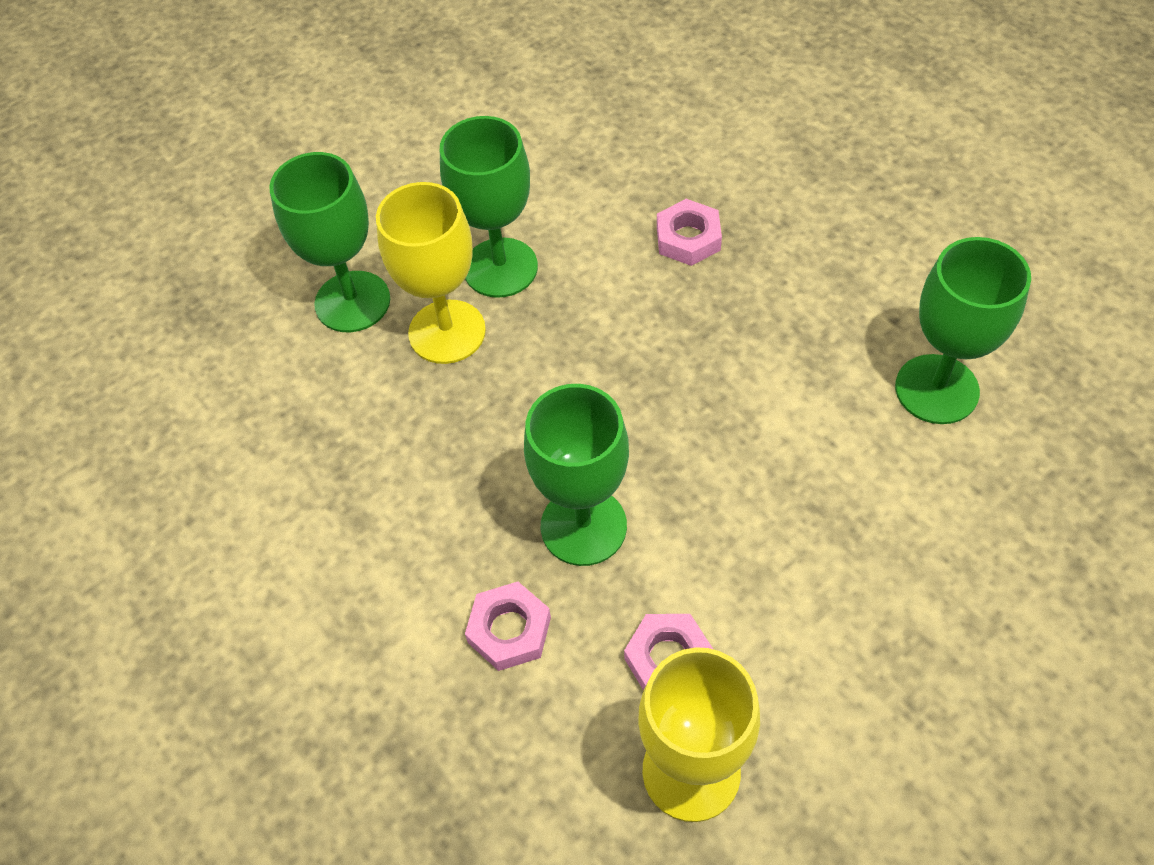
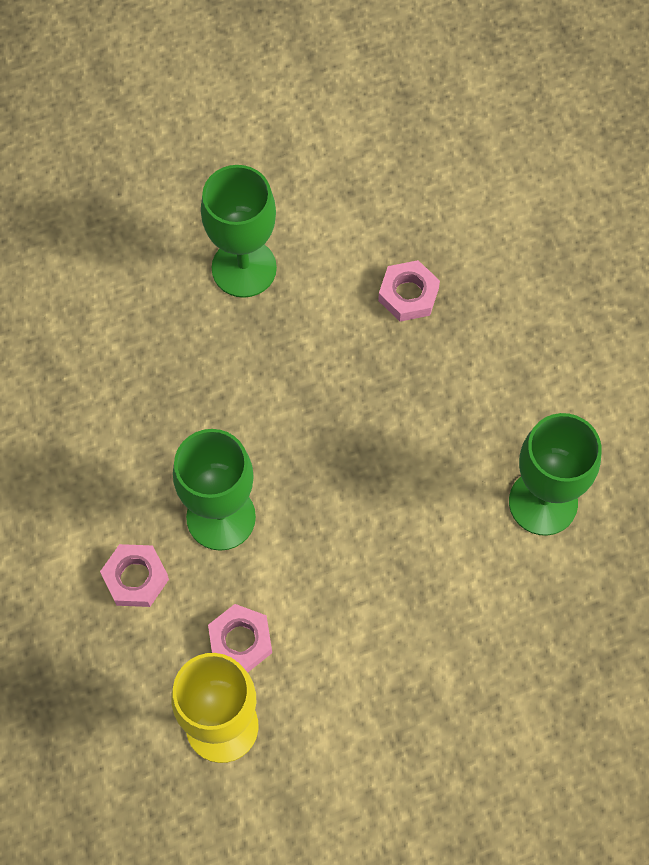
camera: 15 degrees right, 10 degrees up
(352, 302) = (114, 258): green goblet -> none
(447, 332) = (179, 313): yellow goblet -> none

